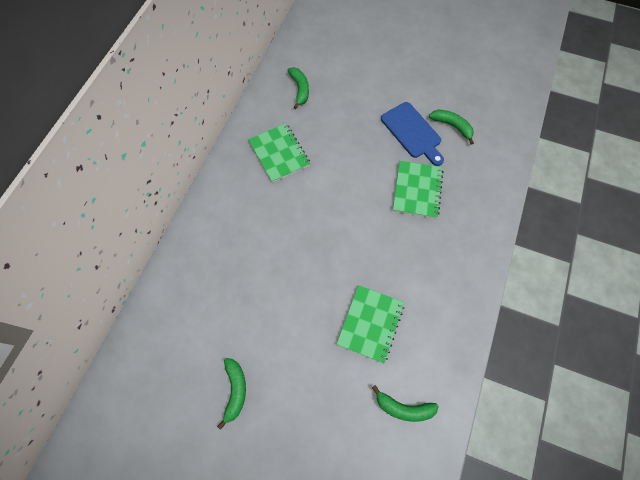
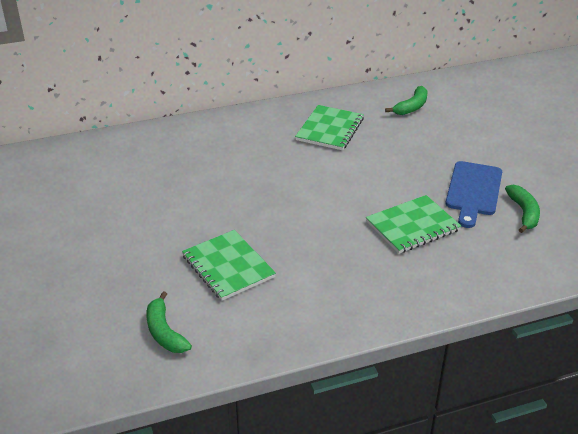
camera: 50 degrees right, 30 degrees down
(235, 390) = (77, 220): green banana -> none
(370, 324) = (228, 266): green notebook -> green notebook turned 75 degrees clockwise

